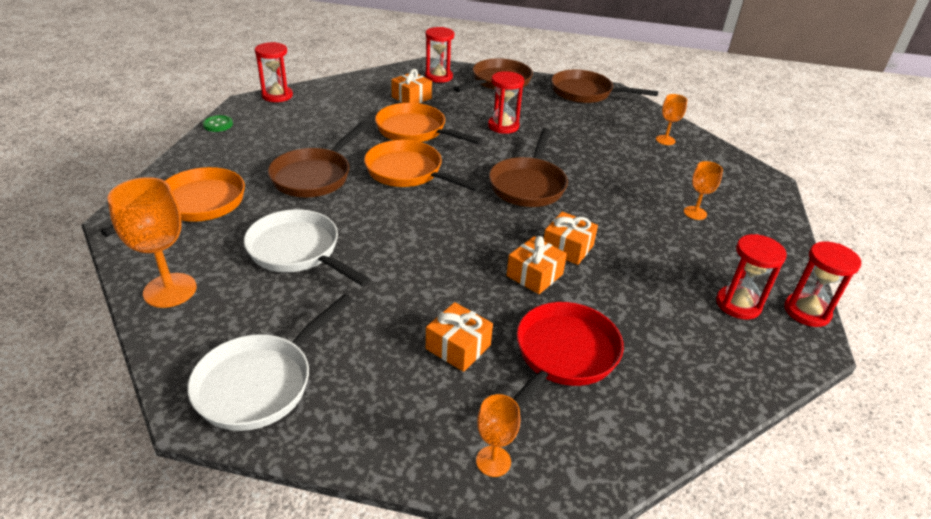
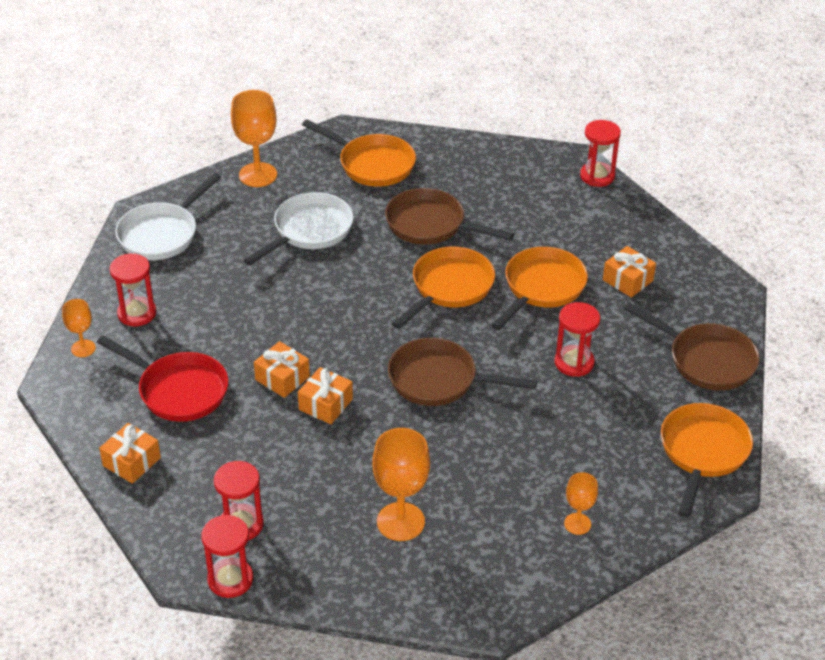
camera: 90 degrees right, 5 degrees up
(218, 125) = (518, 148): green button -> none
(260, 383) = (162, 234): white pan -> white pan turned 90 degrees counterclockwise
(438, 77) = (700, 302): red hourglass -> red hourglass (137, 313)
(458, 347) = (192, 329): orange gift -> orange gift (132, 462)
(585, 93) = (702, 452): brown pan -> orange pan
(695, 213) = (400, 522): orange goblet -> orange goblet, size x1.79

